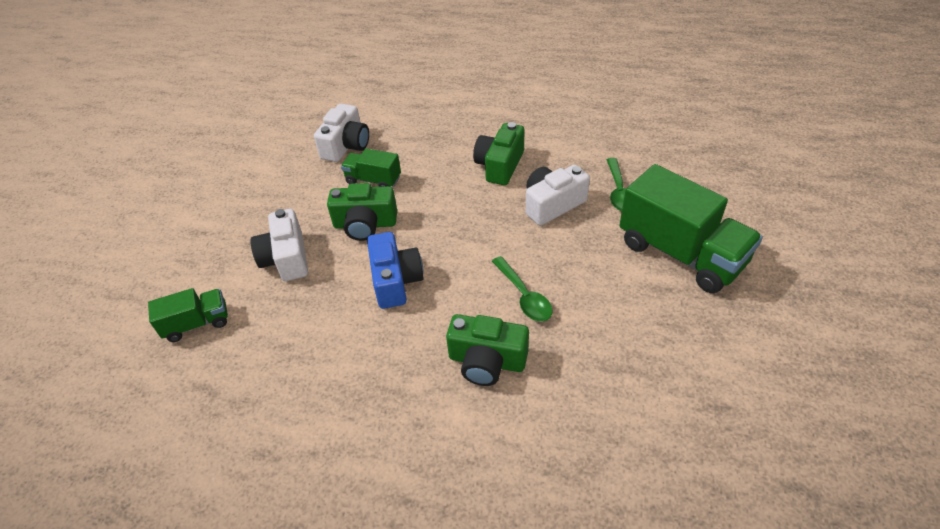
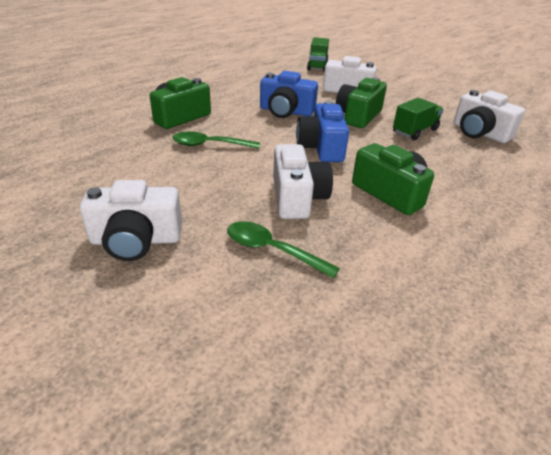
camera: 115 degrees right, 10 degrees down
(460, 223) = (321, 148): none -> blue camera
(681, 254) = (136, 240): green truck -> white camera

